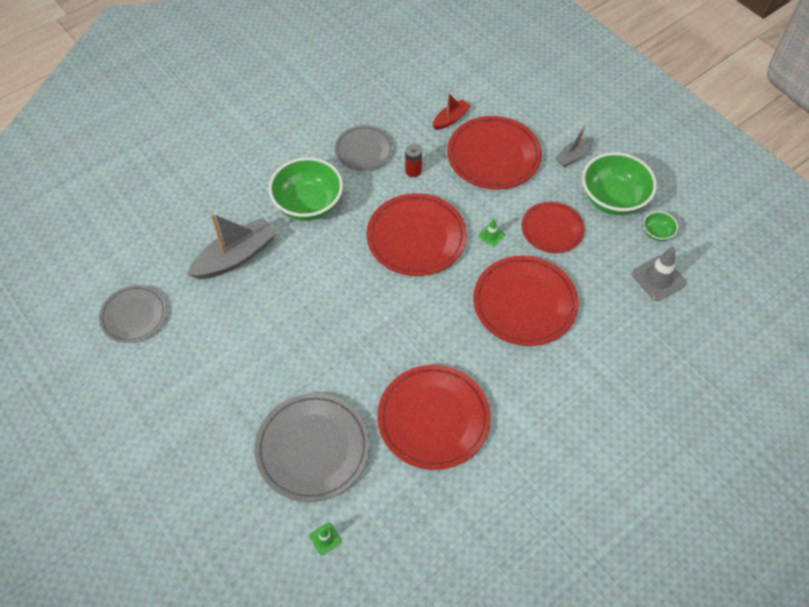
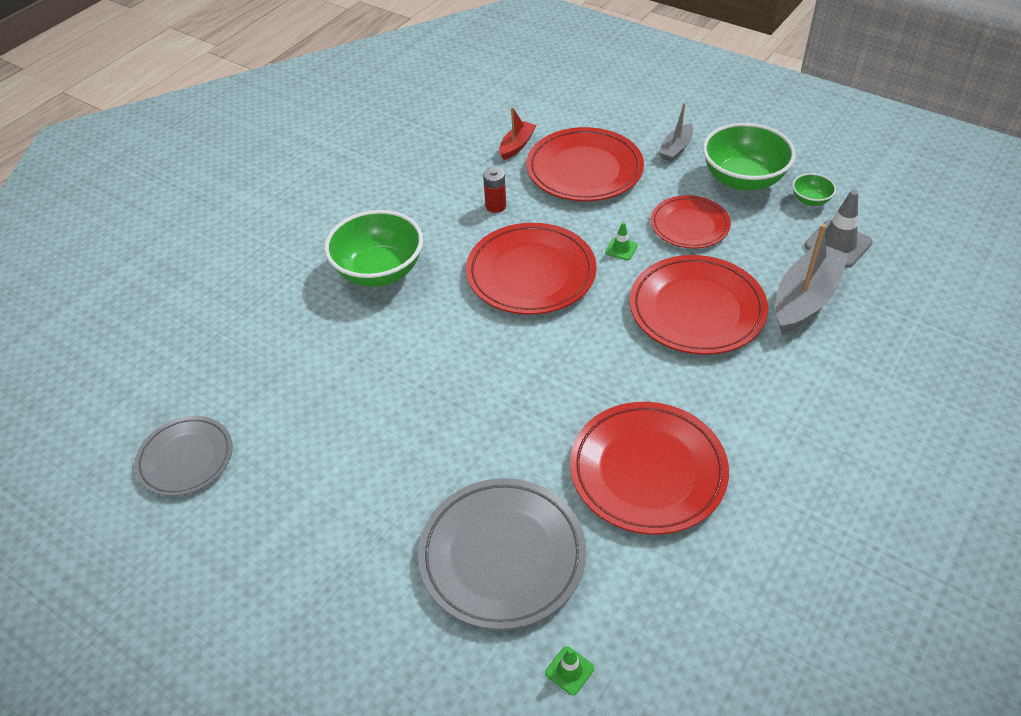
camera: 15 degrees left, 10 degrees down
(236, 257) = (305, 352): grey boat -> grey boat (805, 298)
(364, 151) = (426, 200): grey plate -> none

